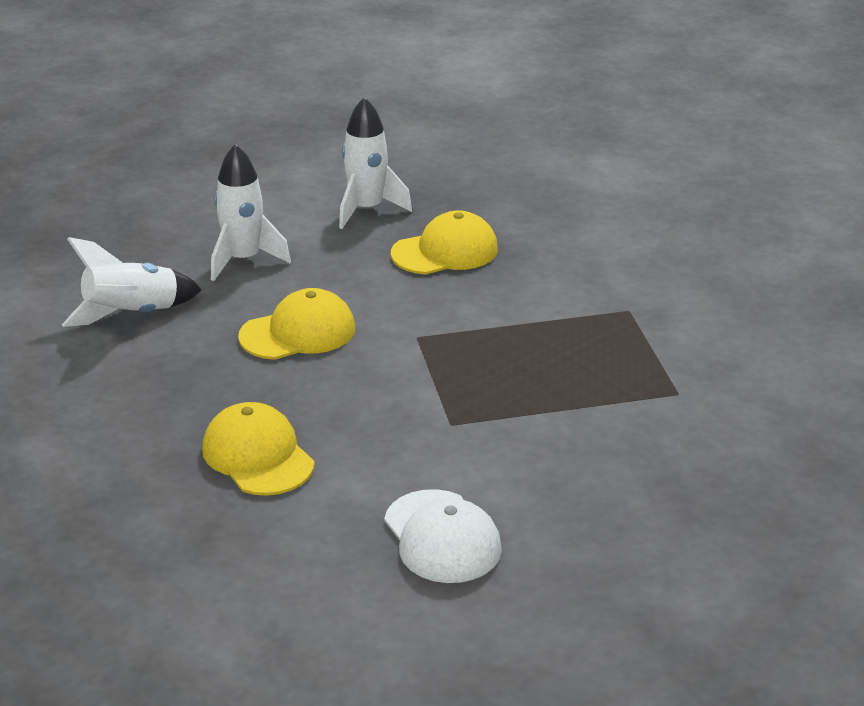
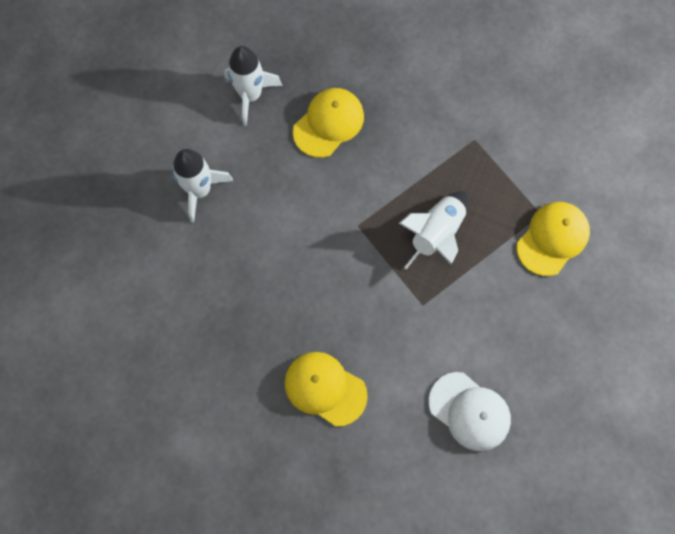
camera: 25 degrees left, 40 degrees up
(132, 315) = (162, 283): white rocket -> white rocket (436, 234)
(298, 332) = (281, 255): yellow cap -> yellow cap (552, 239)

